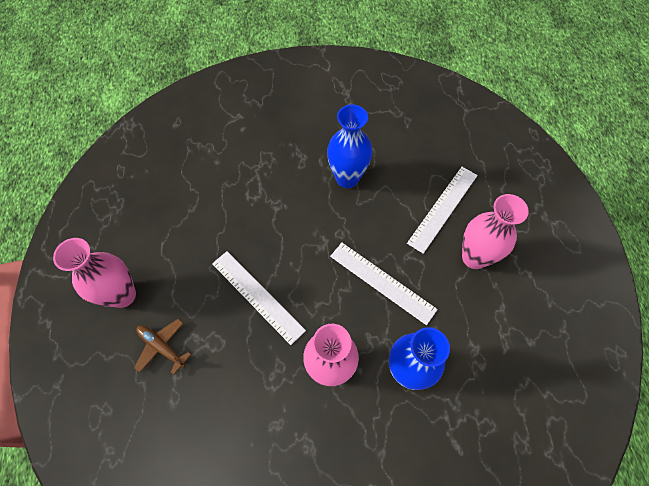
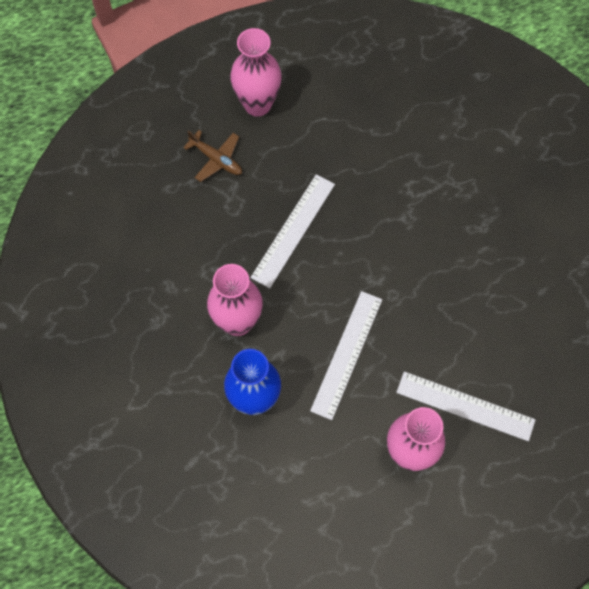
camera: 75 degrees right, 5 degrees up
(162, 347) = (216, 159): brown plane -> brown plane turned 105 degrees clockwise
(347, 178) = (470, 285): blue vase -> none

